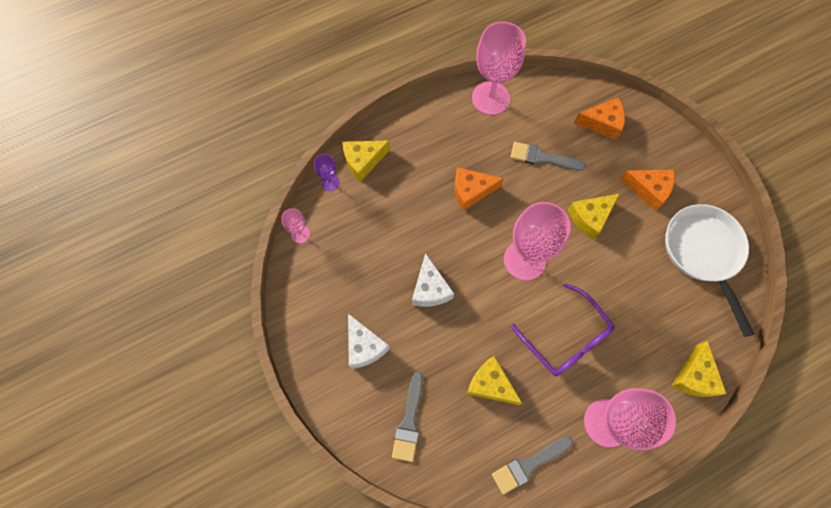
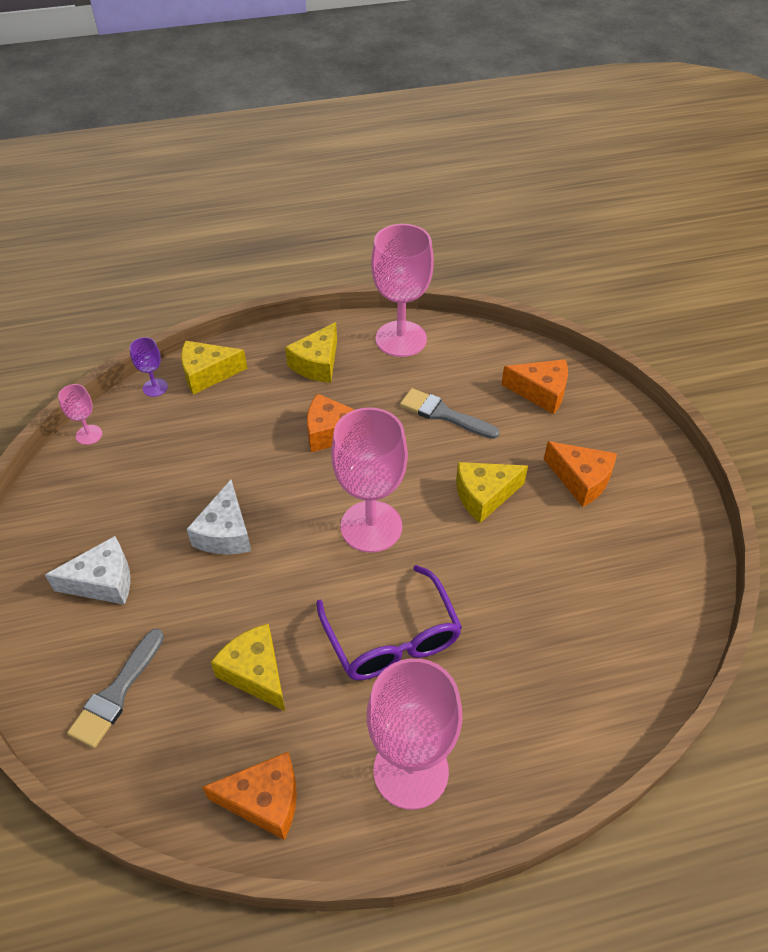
camera: 15 degrees right, 20 degrees down
(364, 346) = (103, 581): white cheese -> white cheese turned 90 degrees counterclockwise
(528, 464) = (264, 800): grey brush -> orange cheese
(694, 377) = (574, 739): yellow cheese -> yellow cheese (317, 364)
(703, 252) = (639, 574): white pan -> none

